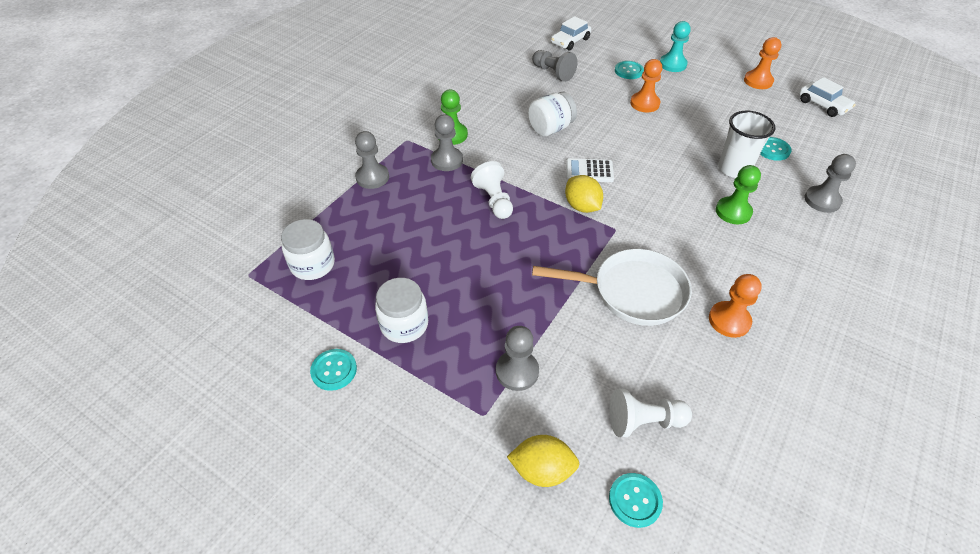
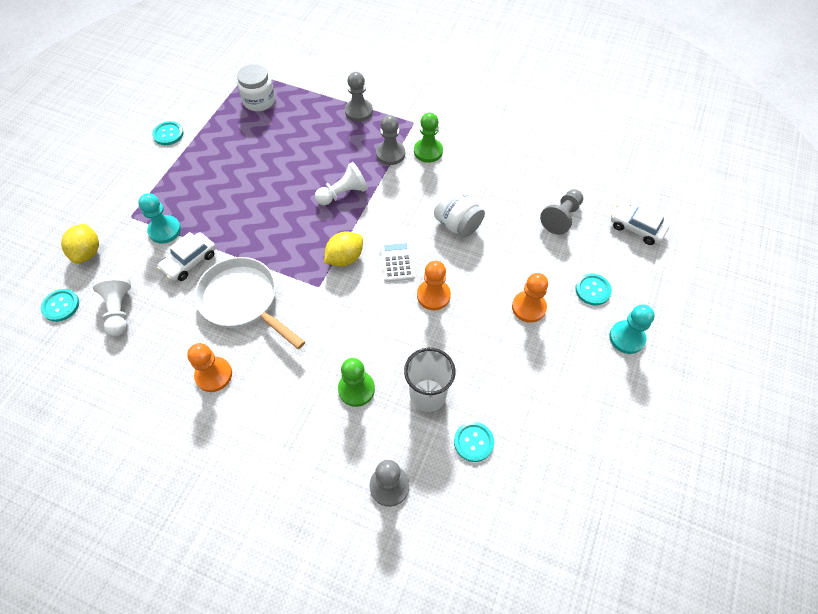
camera: 80 degrees right, 10 degrees up
(404, 324) = (206, 161): white jar -> none
(517, 371) = (165, 230): grey pawn -> turquoise pawn
(632, 292) = (243, 301): white pan -> white pan turned 135 degrees clockwise
(758, 81) = (624, 440): orange pawn -> orange pawn (433, 295)
(823, 105) = (593, 522): white car -> white car (189, 261)

